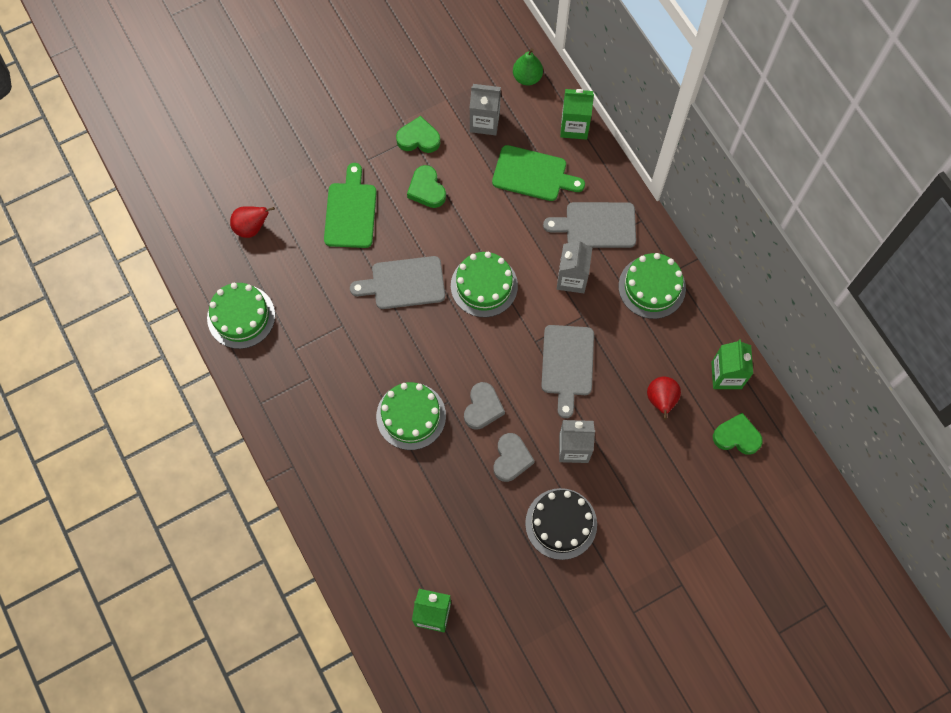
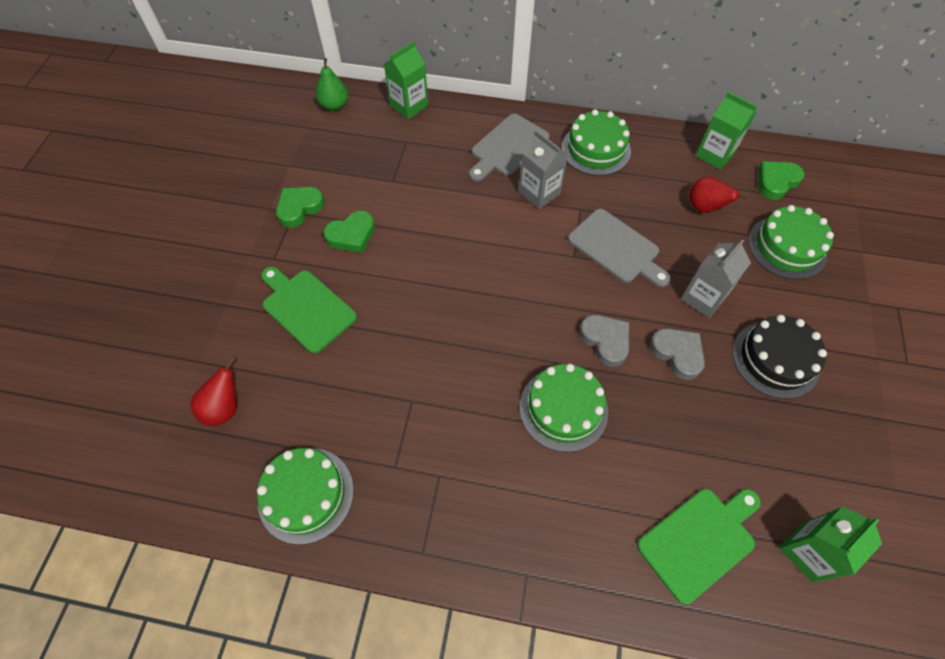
camera: 50 degrees left, 10 degrees down
(404, 283) = (422, 316): grey cutting board -> none
(426, 189) = (352, 235): green heart -> green heart turned 45 degrees counterclockwise
(484, 122) = (339, 155): grey carton -> none
(484, 285) = (485, 256): green cake -> green cake (787, 247)
(533, 174) = (420, 156): green cutting board -> green cutting board (699, 540)

